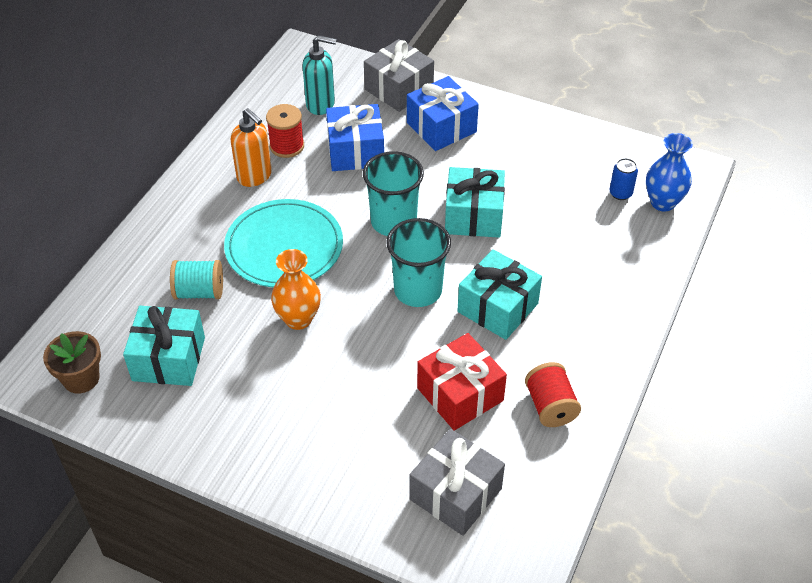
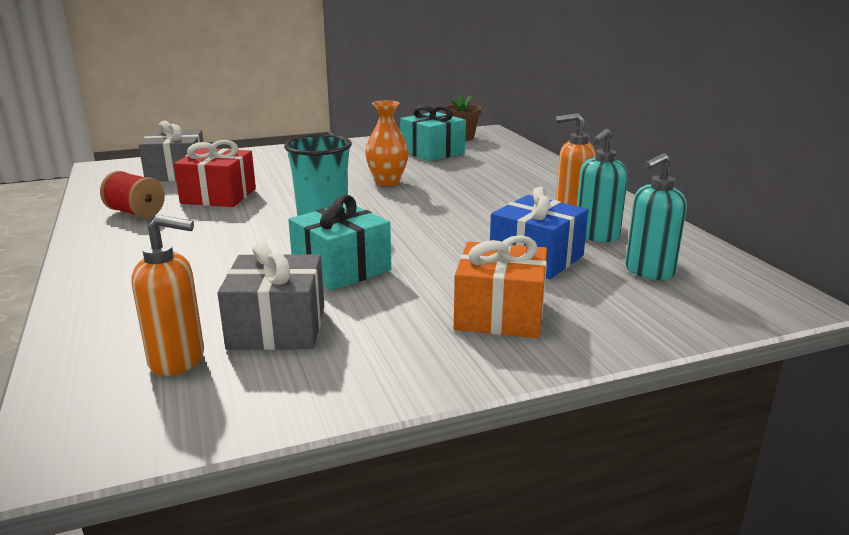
camera: 135 degrees right, 25 degrees down
(199, 292) = (472, 169): turquoise spool -> none
(284, 247) = (464, 198): turquoise plate -> none
(287, 146) = (596, 236): red spool -> turquoise soap dispenser
(393, 222) = (409, 237): turquoise cup -> none
(399, 89) = (619, 323): grey gift -> grey gift (277, 327)
(441, 127) = (500, 314): blue gift -> orange gift
(498, 307) = (238, 233): turquoise gift -> none
(620, 193) = (178, 360): blue can -> orange soap dispenser
(663, 202) = (100, 379): blue vase -> none

